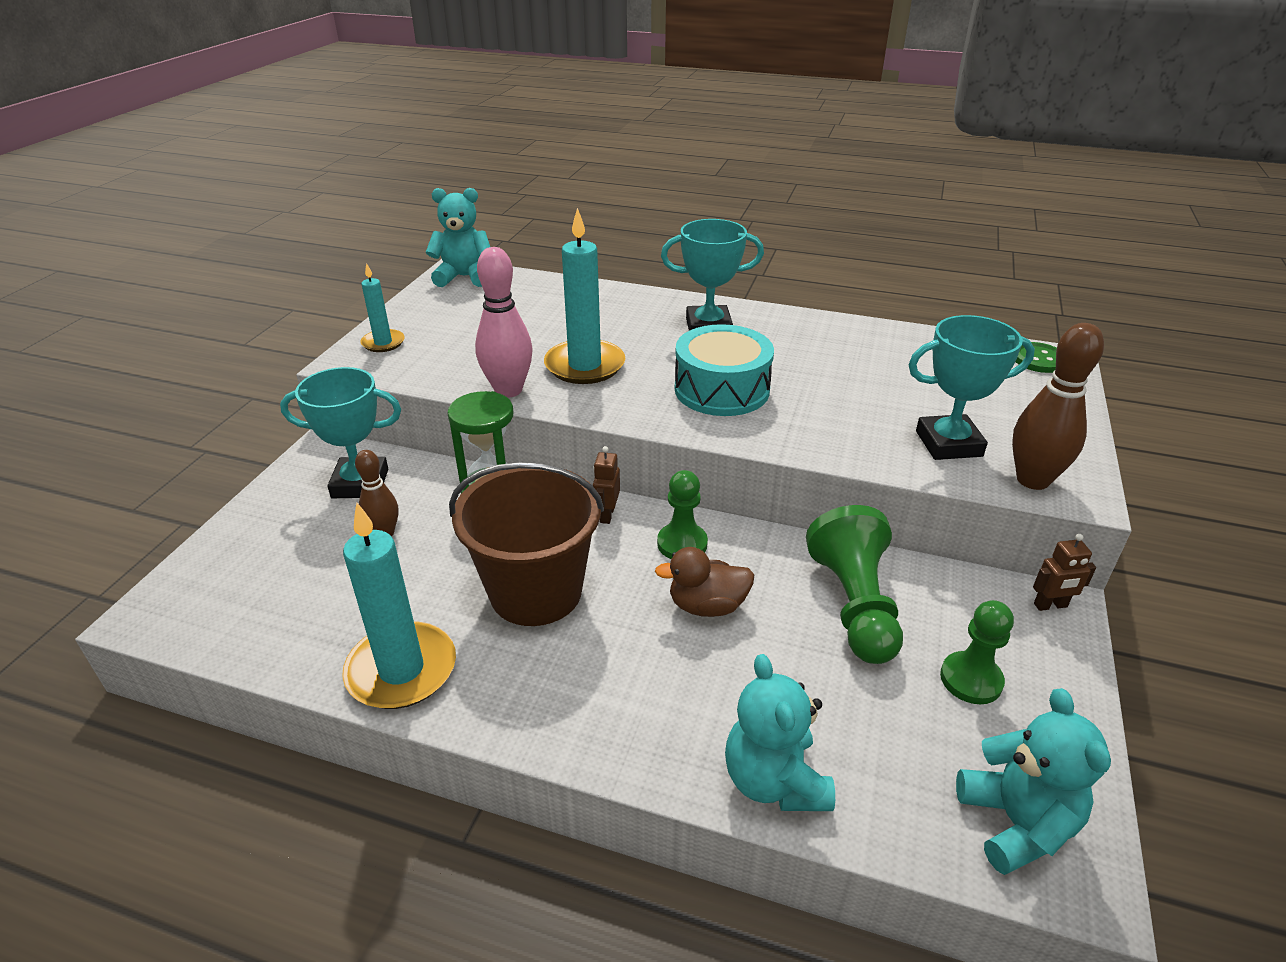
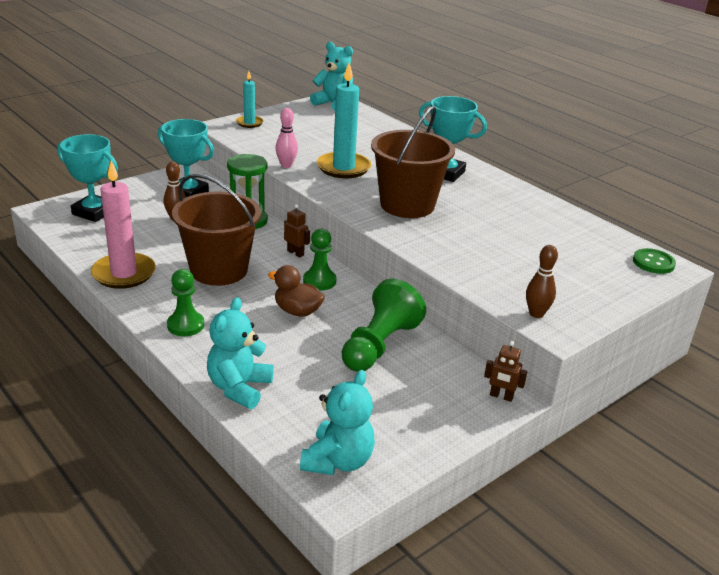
camera: 30 degrees right, 5 degrees down
(401, 670) = (124, 273): turquoise candle -> pink candle
(508, 390) = (286, 165): pink bowling pin -> pink bowling pin, size x0.62
(607, 514) = (295, 253): brown robot -> brown robot turned 90 degrees clockwise
(721, 389) = (407, 205): turquoise drum -> brown bucket
(948, 444) = (510, 278): turquoise trophy -> turquoise trophy (94, 212)
(971, 679) = (400, 402): green pawn -> green pawn (185, 325)
(1032, 480) = (536, 314): brown bowling pin -> brown bowling pin, size x0.62

